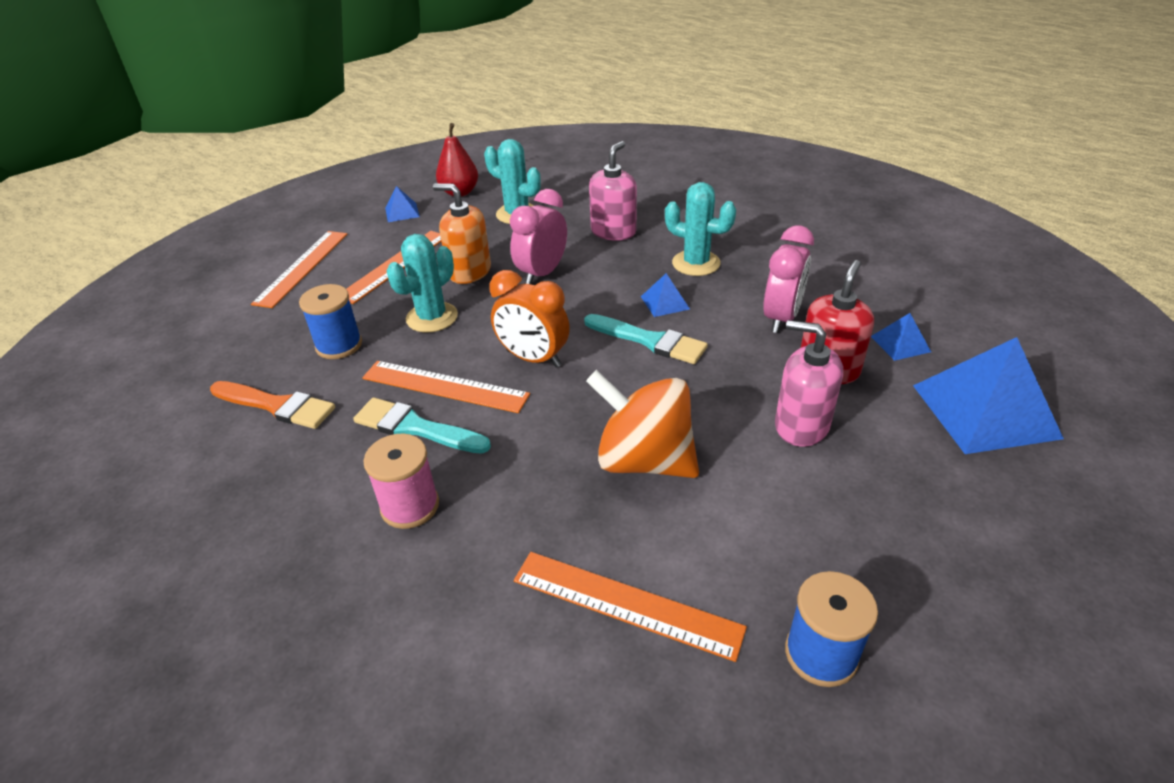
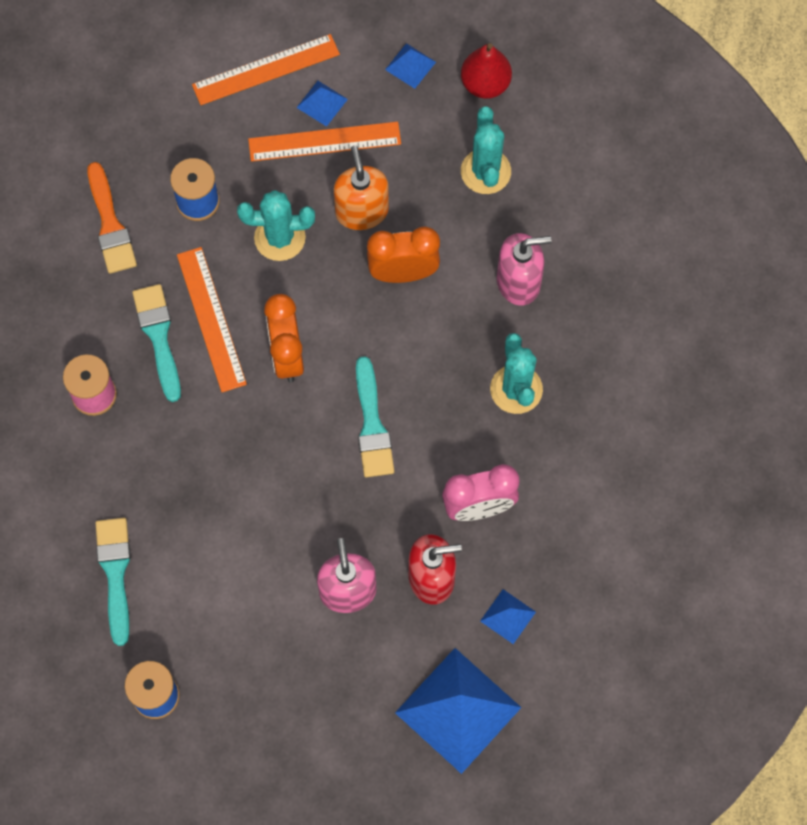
camera: 50 degrees right, 30 degrees up
(542, 274) = (403, 273): pink clock -> orange clock
(626, 604) = (115, 573): orange ruler -> turquoise brush
(644, 460) = (236, 507): orange spinning top -> none
(665, 302) = (434, 402): blue pyramid -> blue pyramid (322, 103)

